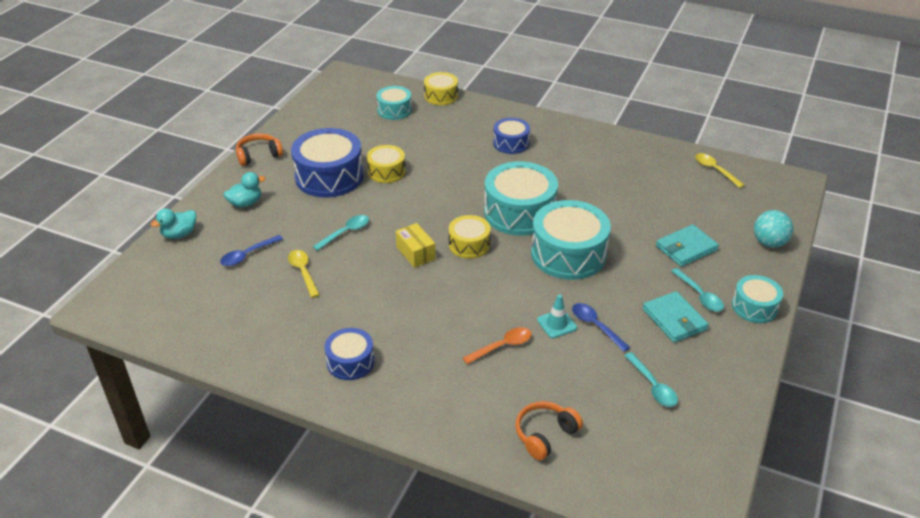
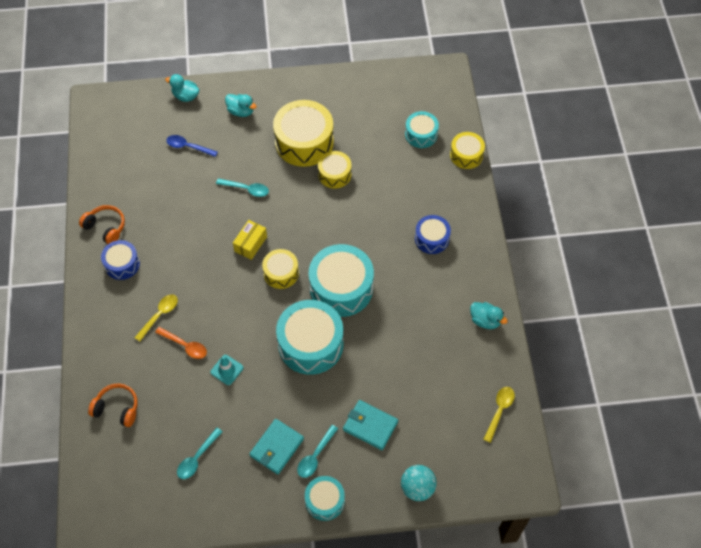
camera: 60 degrees right, 20 degrees up
(258, 155) = (300, 84): orange headphones -> orange headphones (106, 227)
(303, 272) = (190, 189): yellow spoon -> yellow spoon (159, 315)
(329, 176) = (304, 142): blue drum -> yellow drum
(596, 326) = (239, 396): blue spoon -> none
(619, 146) = (485, 320): none -> turquoise duck

